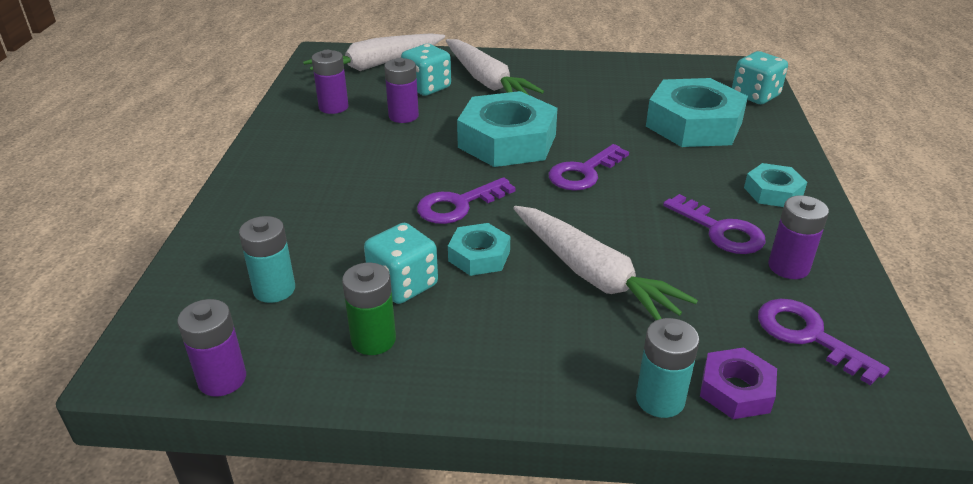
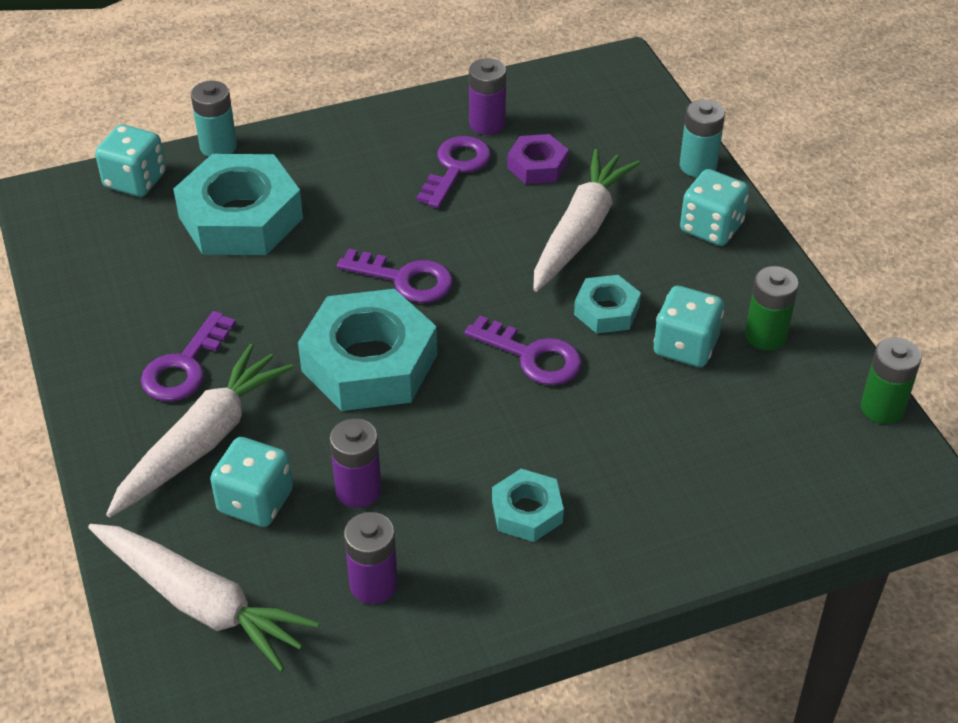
camera: 115 degrees left, 10 degrees up
(222, 379) = (882, 408): purple battery -> green battery
(274, 289) = (762, 435): turquoise battery -> turquoise battery (218, 147)
(547, 366) = (711, 227): none -> turquoise dice
(736, 390) = (659, 133): purple nut -> purple nut (537, 166)
(773, 192) = (363, 144): turquoise nut -> turquoise nut (527, 511)
(808, 336) = (572, 107): purple key -> purple key (185, 366)

